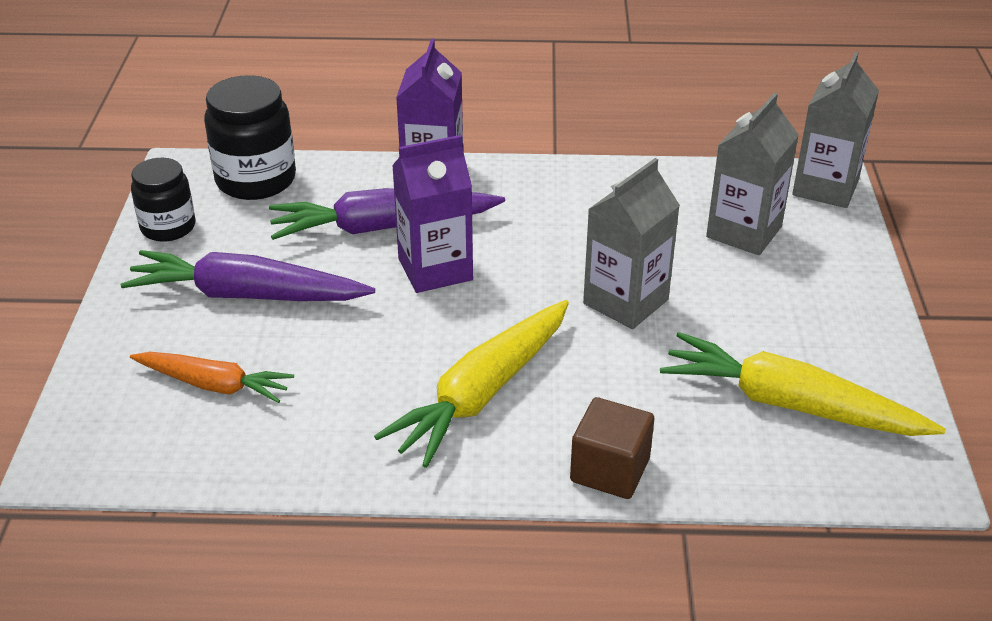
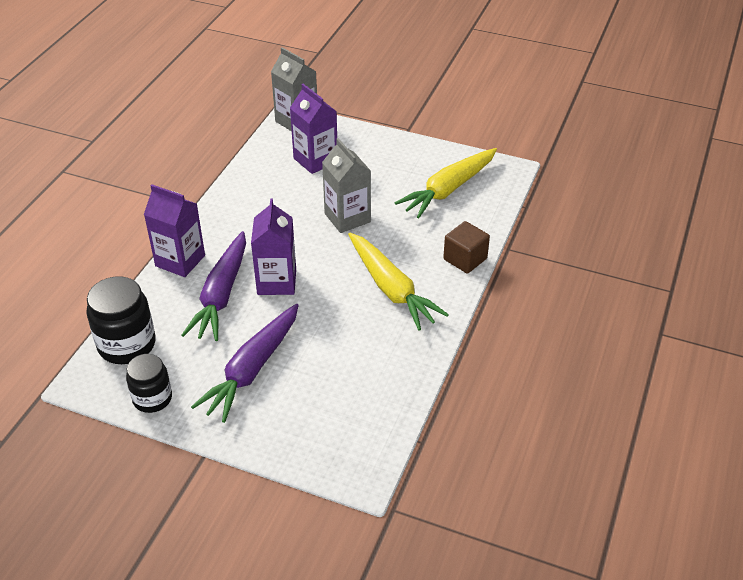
camera: 70 degrees left, 5 degrees up
(214, 385) = (329, 397): orange carrot -> none
(744, 232) = (315, 160): grey carton -> purple carton

